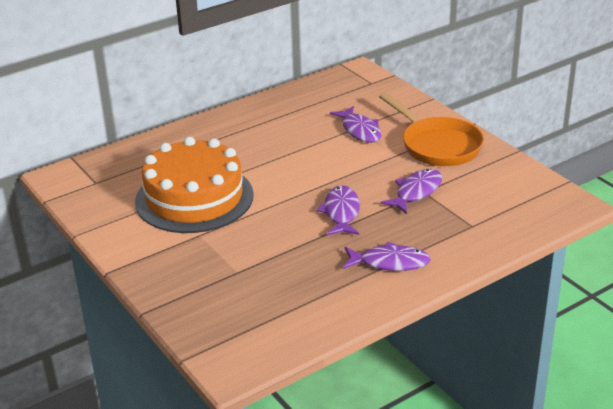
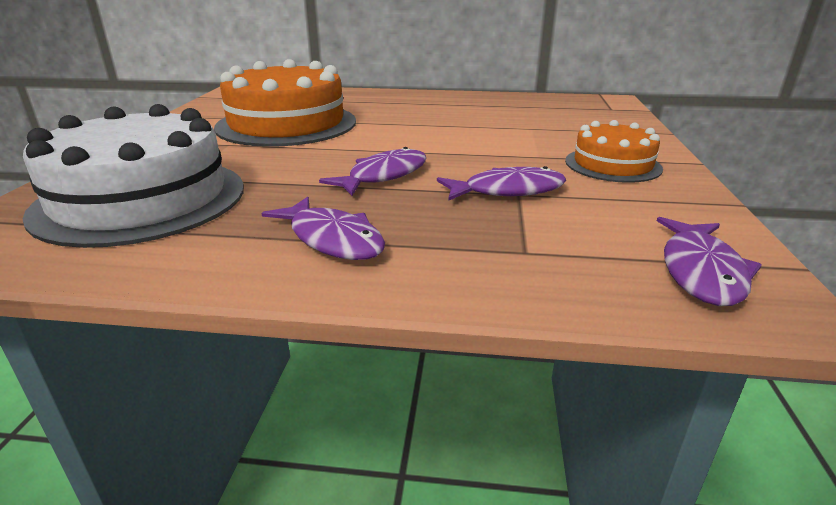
camera: 40 degrees right, 5 degrees down
(251, 295) = (141, 199): none -> white cake
(360, 130) = (535, 131): purple fish -> purple fish (701, 271)
(437, 145) = (612, 164): orange pan -> orange cake

